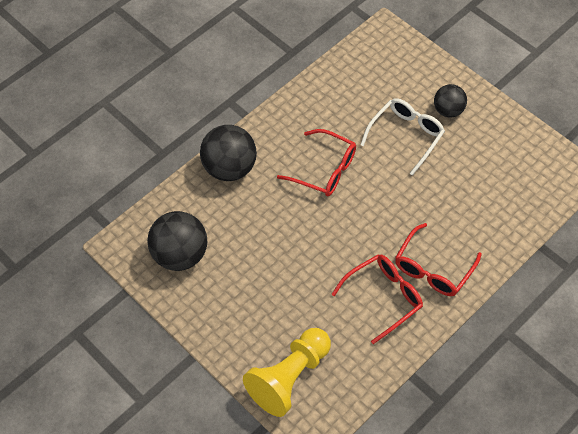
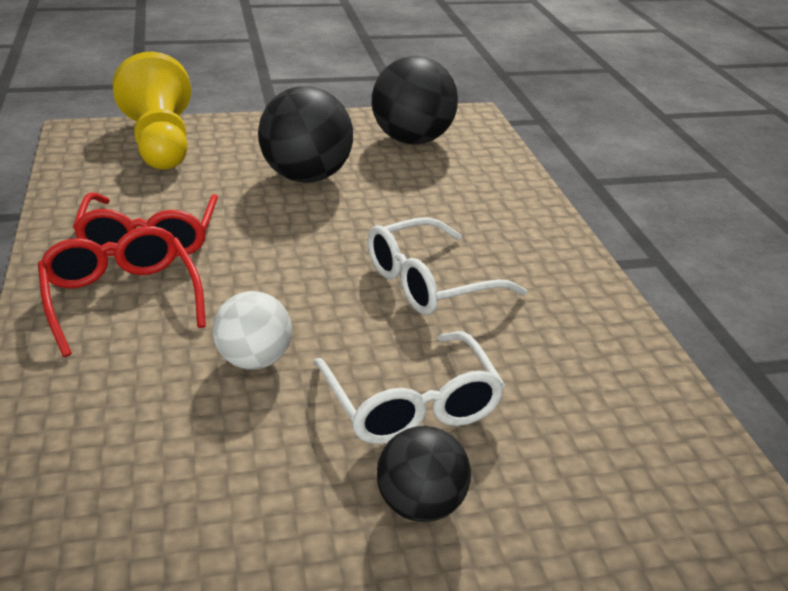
camera: 120 degrees right, 25 degrees down
(229, 168) = (517, 211): black ball -> black ball (306, 177)
(324, 170) = (429, 283): red glasses -> white glasses
(426, 196) = (254, 361): none -> white ball

